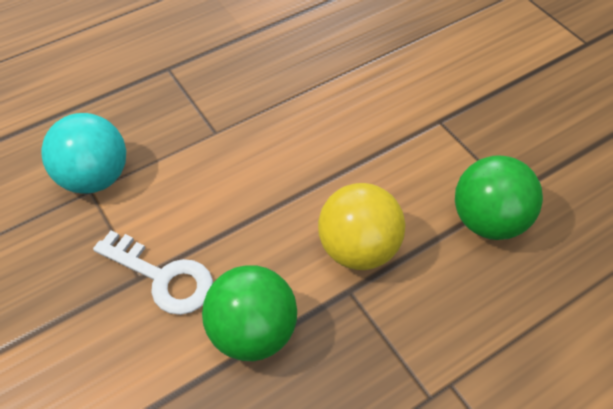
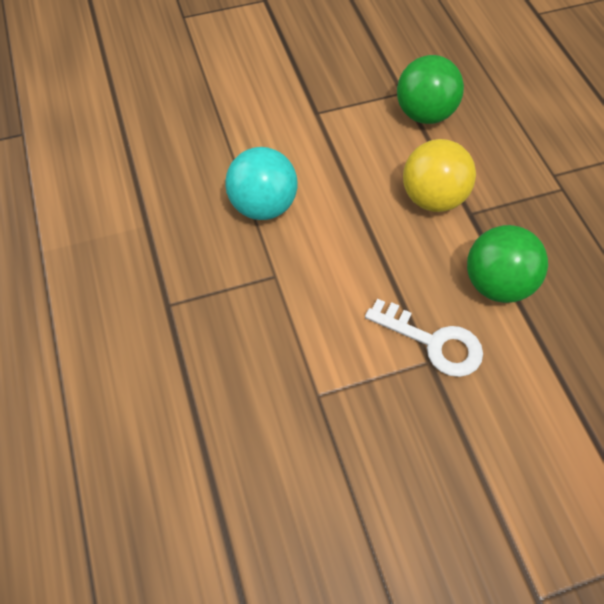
camera: 75 degrees left, 5 degrees up
(95, 177) = (301, 389): turquoise ball -> turquoise ball (263, 206)
(163, 277) = (433, 342): white key -> white key turned 75 degrees clockwise

